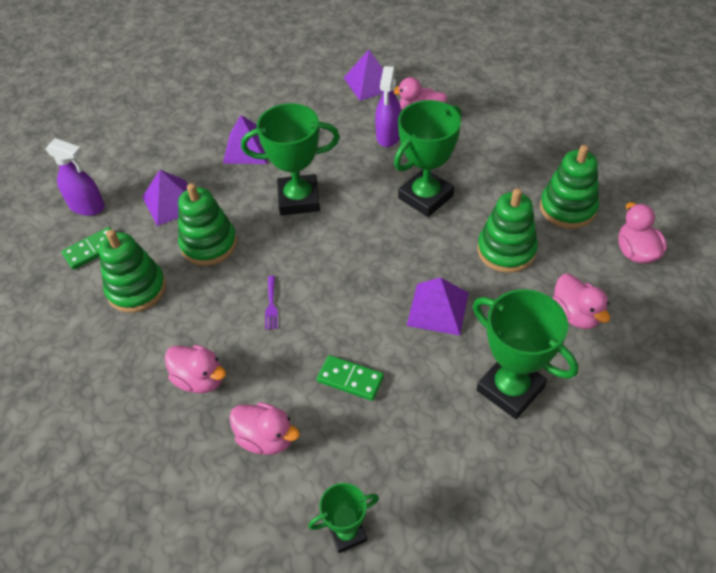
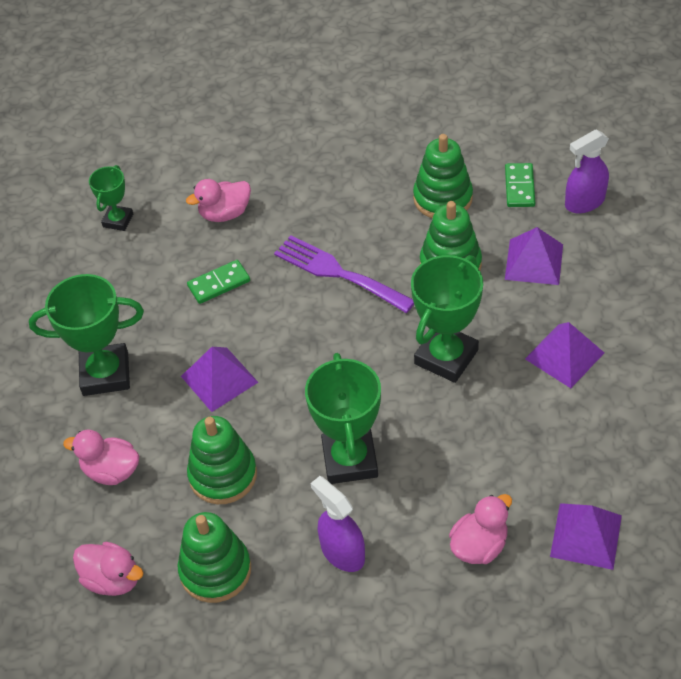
camera: 130 degrees right, 0 degrees up
(200, 379) = (312, 200): pink duck -> none
(271, 305) = (338, 273): purple fork -> purple fork, size x2.36
(388, 136) = (471, 490): purple spray bottle -> purple spray bottle (342, 552)

